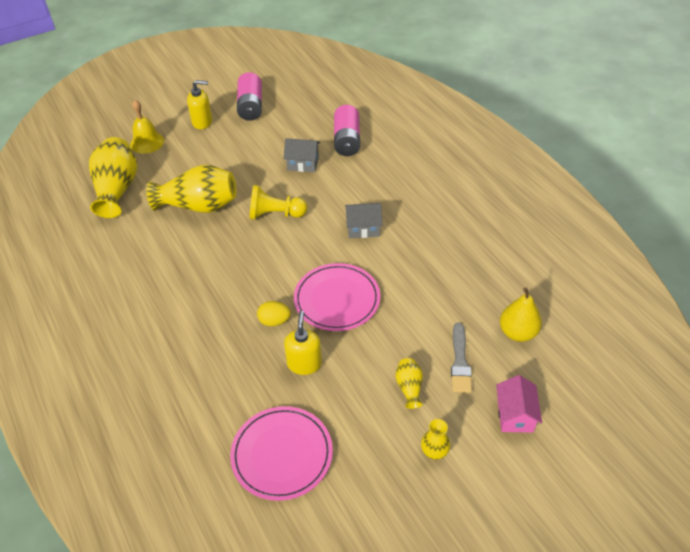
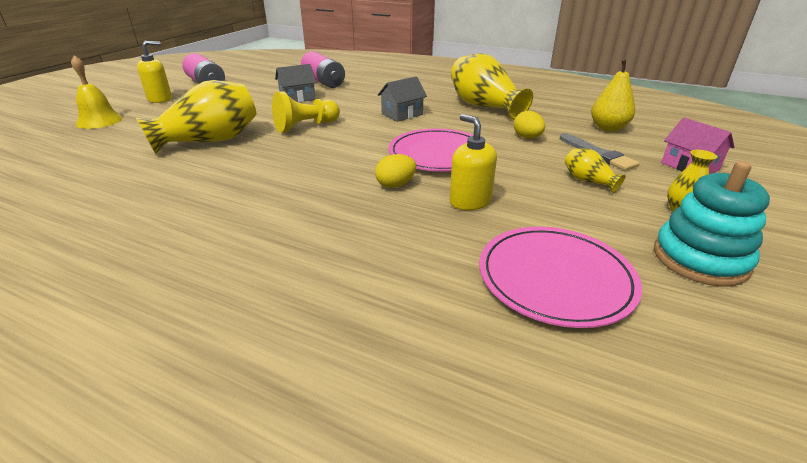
camera: 35 degrees left, 15 degrees down
(117, 189) = (83, 155): yellow vase -> yellow vase (484, 107)
(384, 493) = (700, 259): none -> turquoise stacking toy
(429, 311) = (527, 137): none -> yellow egg

